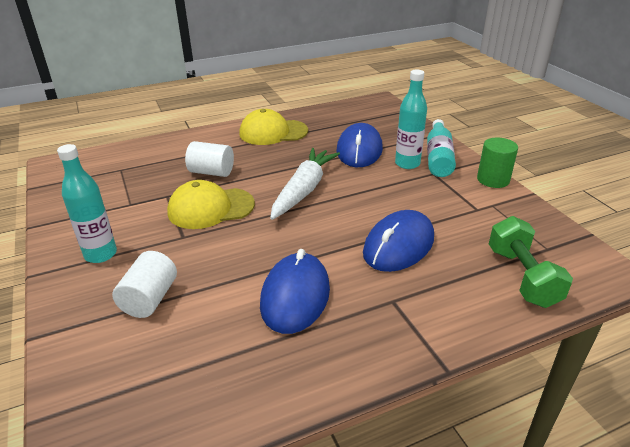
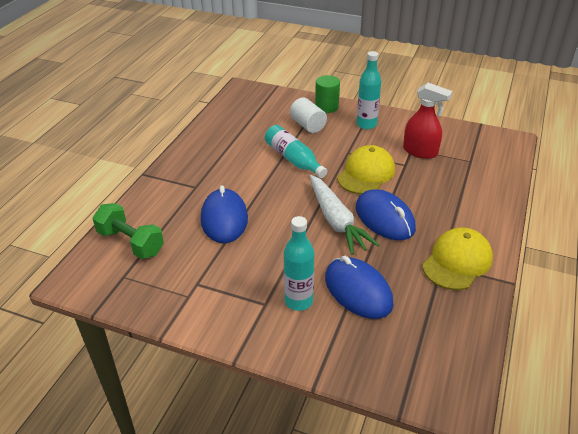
camera: 135 degrees right, 5 degrees up
(131, 197) = (420, 151): none -> red spray bottle
(211, 172) = (417, 195): white cylinder -> none
(295, 296) = (246, 162): blue mouse -> blue mouse (384, 218)
(438, 157) = (281, 331): turquoise bottle -> turquoise bottle (293, 159)
(493, 180) = (208, 331): green cylinder -> green cylinder (326, 107)

